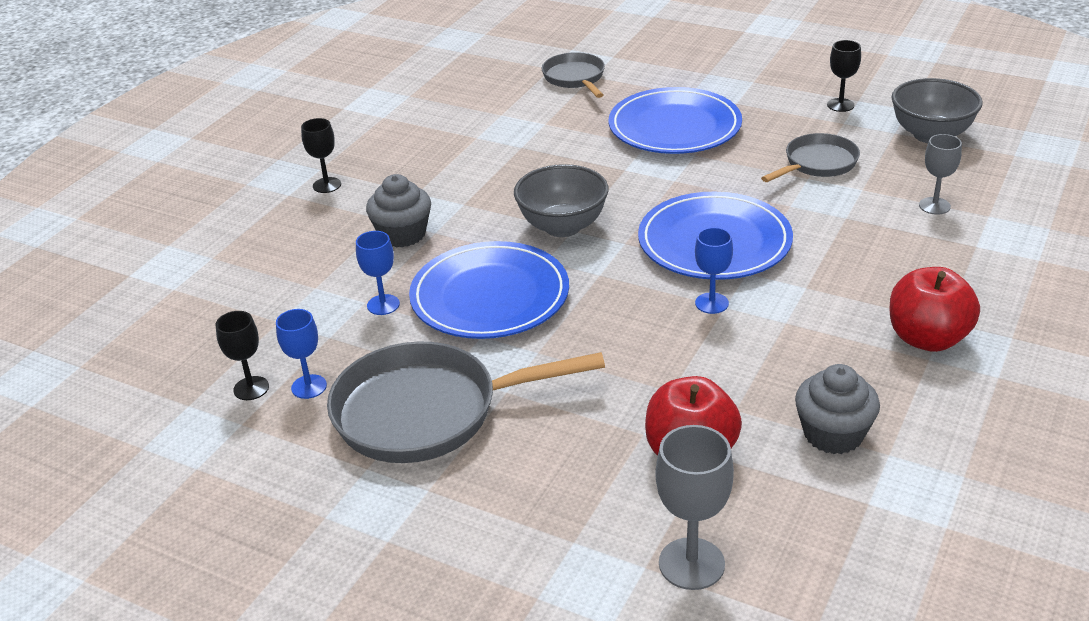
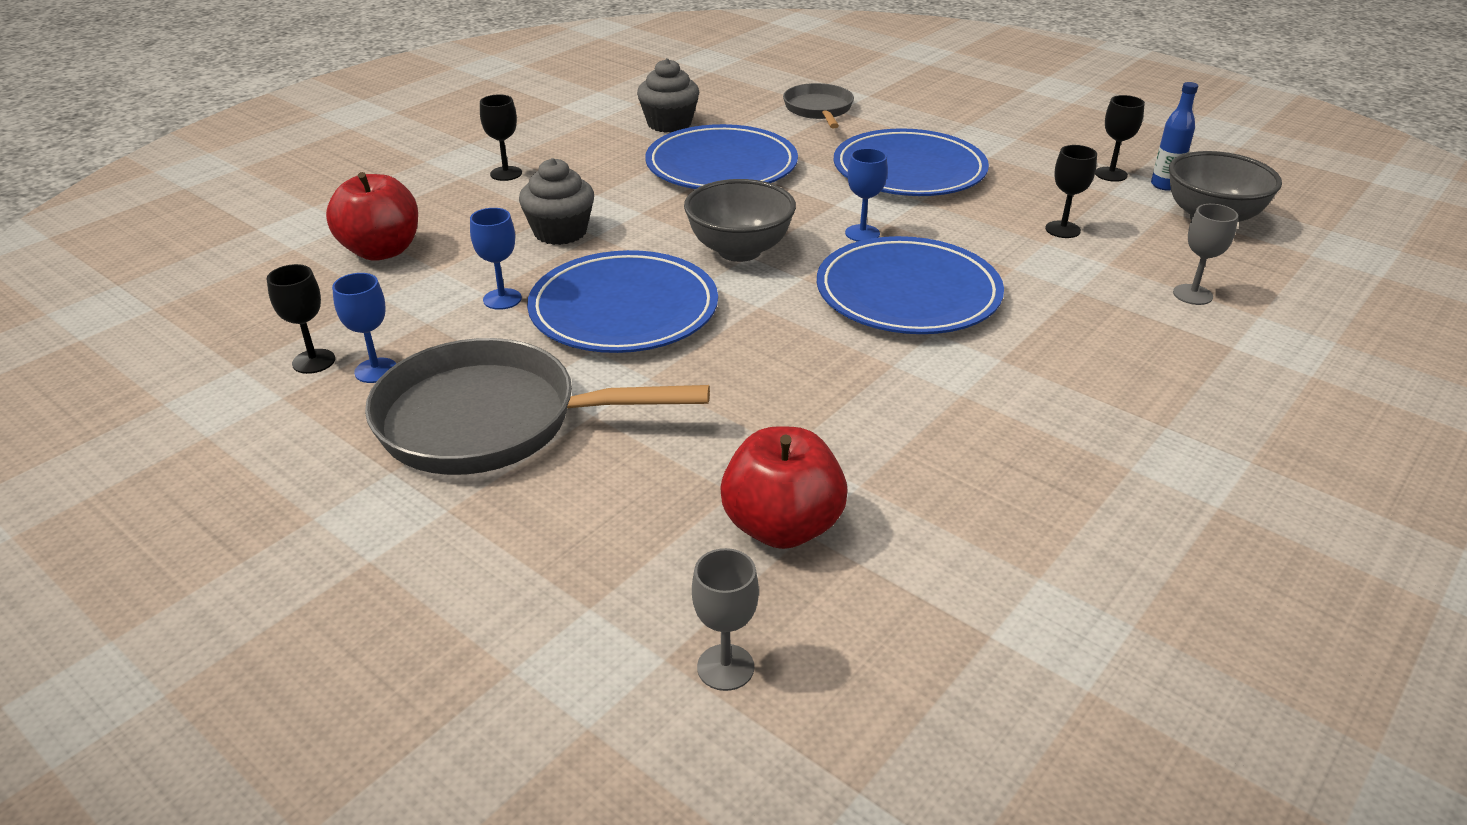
camera: 10 degrees right, 0 degrees up
(513, 147) = (721, 166): none -> blue plate
(691, 564) = (725, 667): grey goblet -> grey goblet, size x0.64
(711, 303) = (878, 358): blue goblet -> blue goblet (862, 233)
(817, 164) = (1062, 229): grey pan -> black goblet
(833, 434) = (973, 538): grey cupcake -> grey cupcake (669, 124)
(886, 109) = (1164, 185): none -> blue bottle
(927, 338) = (1136, 444): red apple -> red apple (381, 251)

